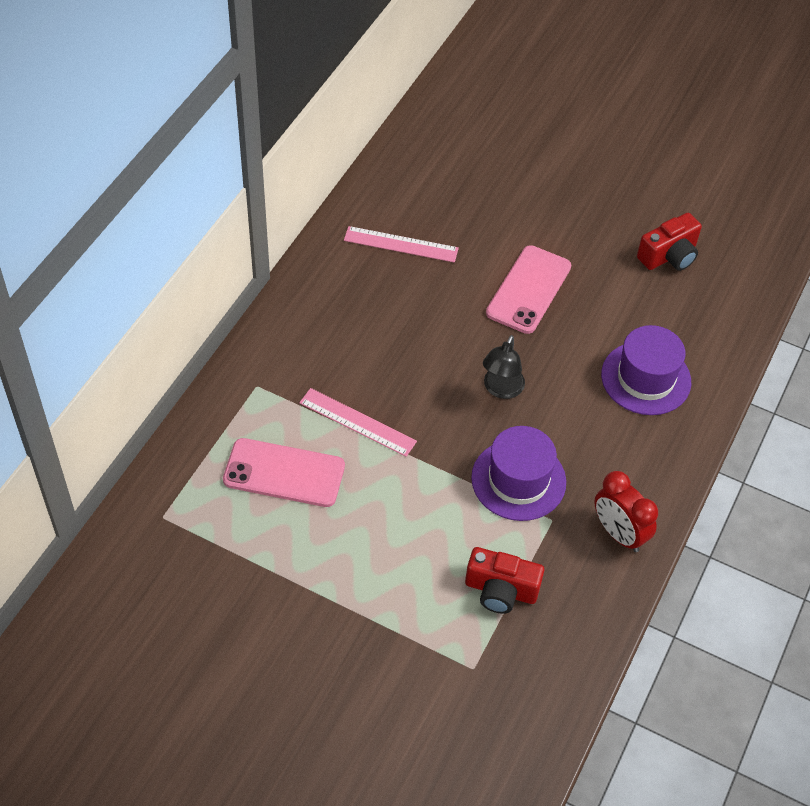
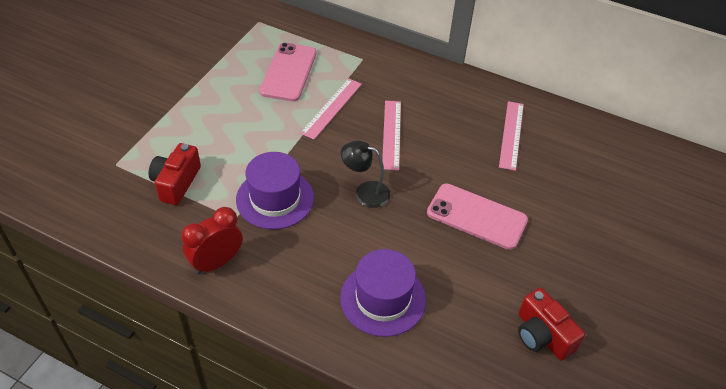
camera: 90 degrees right, 5 degrees down
(404, 360) = (391, 134): none -> pink ruler

